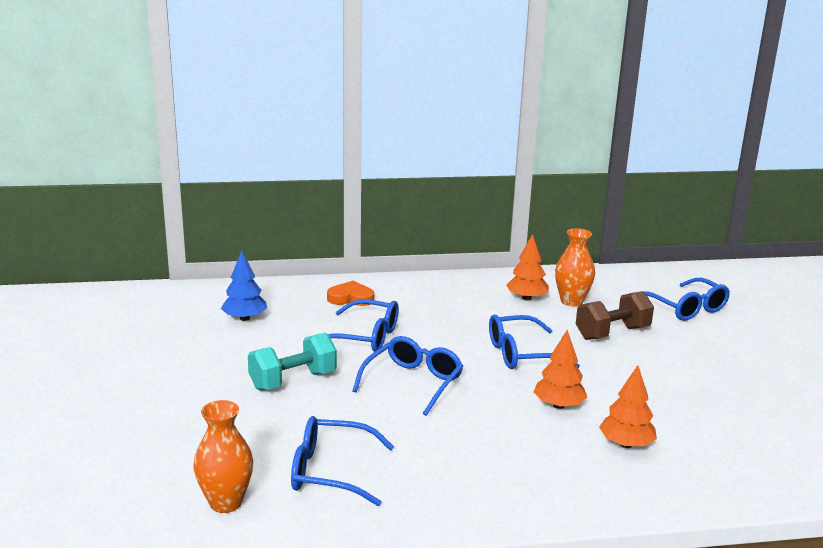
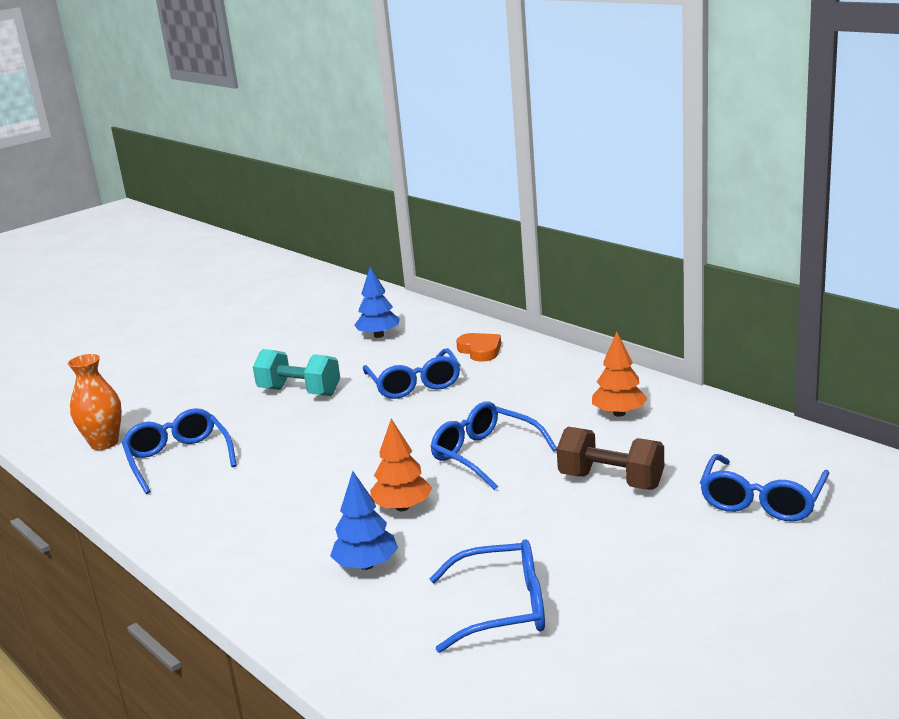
camera: 60 degrees right, 0 degrees up
(413, 382) = (358, 432): blue glasses -> blue glasses (503, 608)
(571, 301) = (654, 436): orange vase -> none
(626, 444) = (366, 565): orange tree -> blue tree

